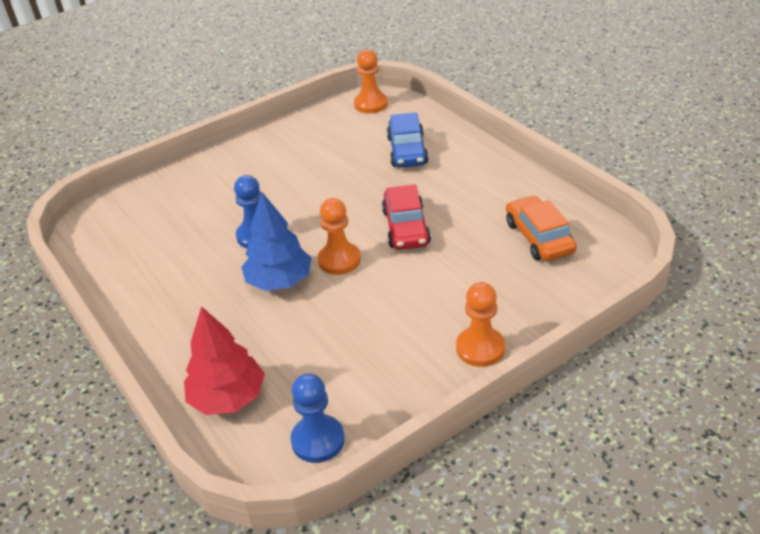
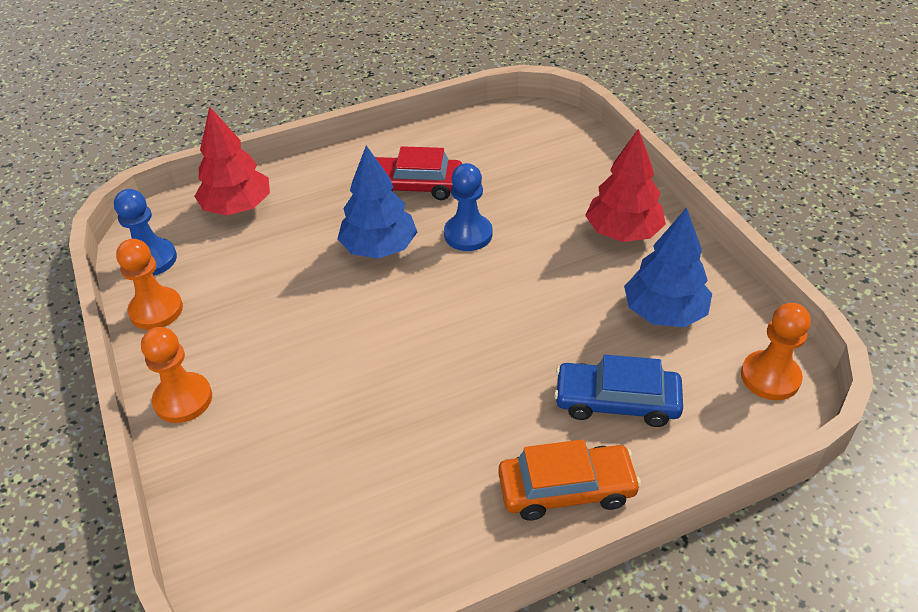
camera: 100 degrees right, 5 degrees up
(247, 164) = (623, 232): none -> red tree
(326, 141) = (664, 312): none -> blue tree
(339, 260) = (392, 299): orange pawn -> orange pawn (156, 310)
(406, 227) = (429, 369): red car -> red car (414, 186)
(539, 237) = (343, 517): orange car -> orange car (566, 489)

